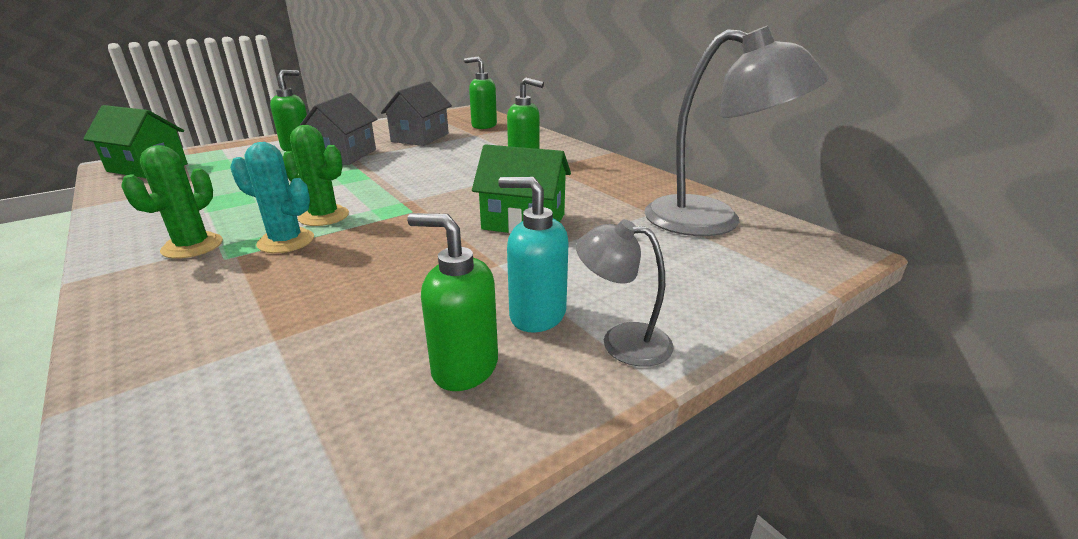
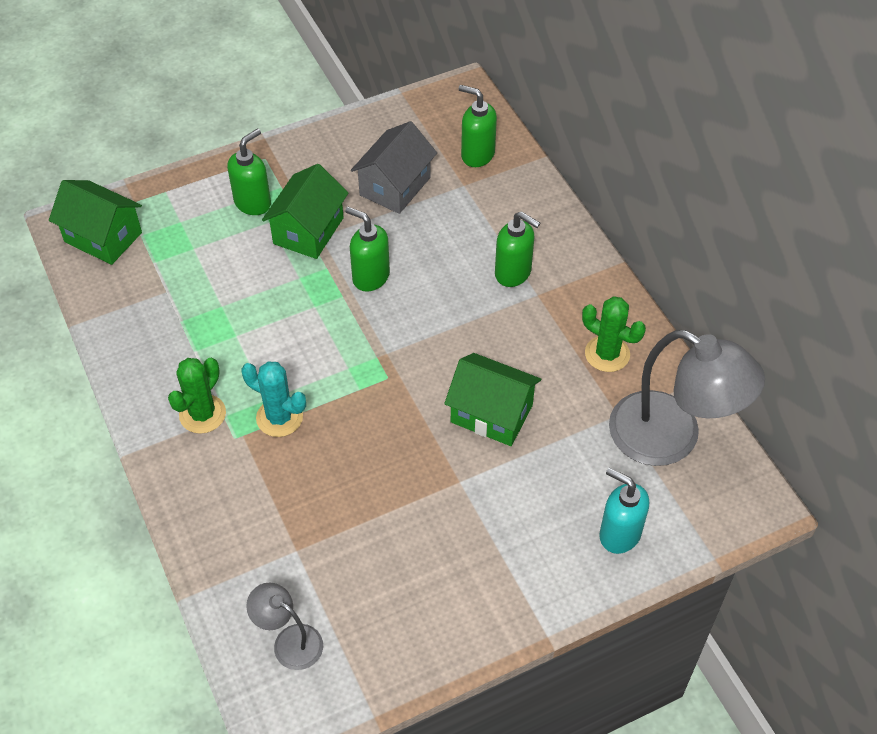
camera: 10 degrees right, 25 degrees up
(324, 216) = (305, 376): green cactus -> green cactus (607, 354)
(344, 155) = (308, 231): grey house -> green house
(464, 368) = (424, 599): green soap dispenser -> green soap dispenser (370, 277)
(537, 315) = (480, 553): turquoise soap dispenser -> turquoise soap dispenser (619, 534)
(622, 341) = (535, 590): grey lamp -> grey lamp (289, 641)

